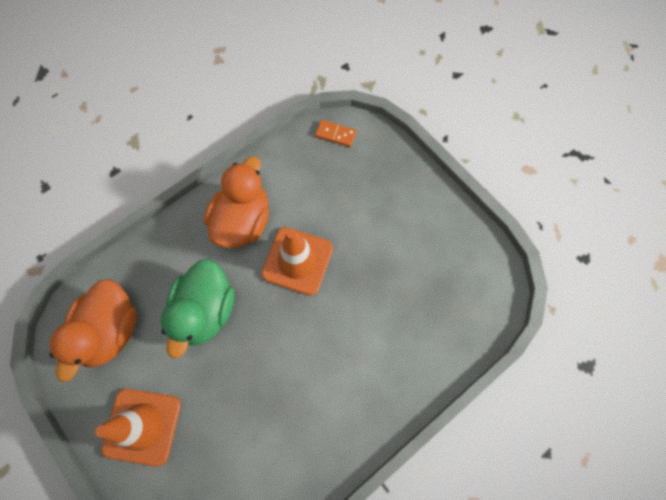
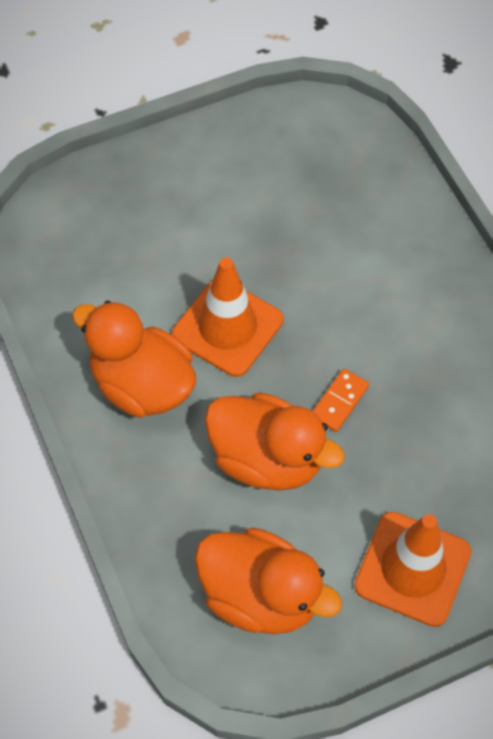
camera: 75 degrees left, 10 degrees down
(206, 311) = (267, 459): green duck -> orange duck
(336, 134) = (44, 236): orange domino -> orange domino (339, 401)

